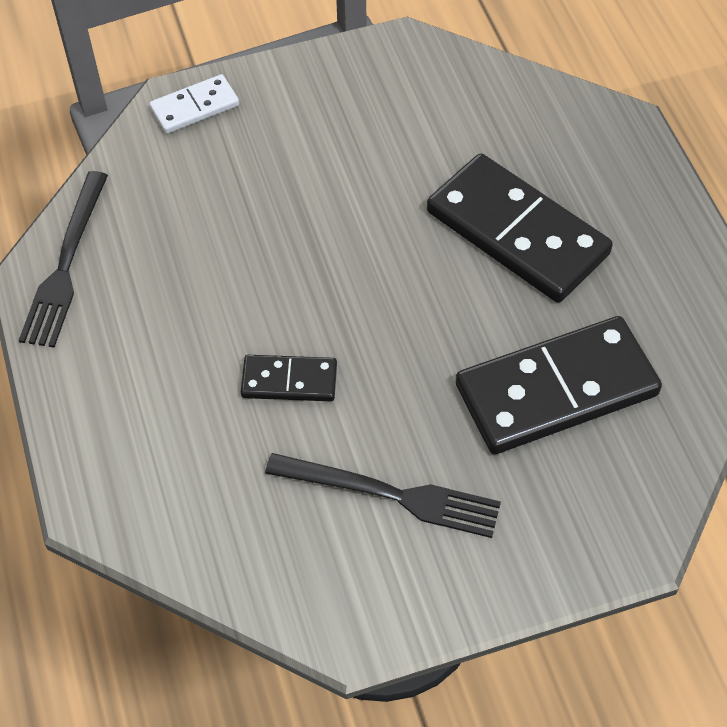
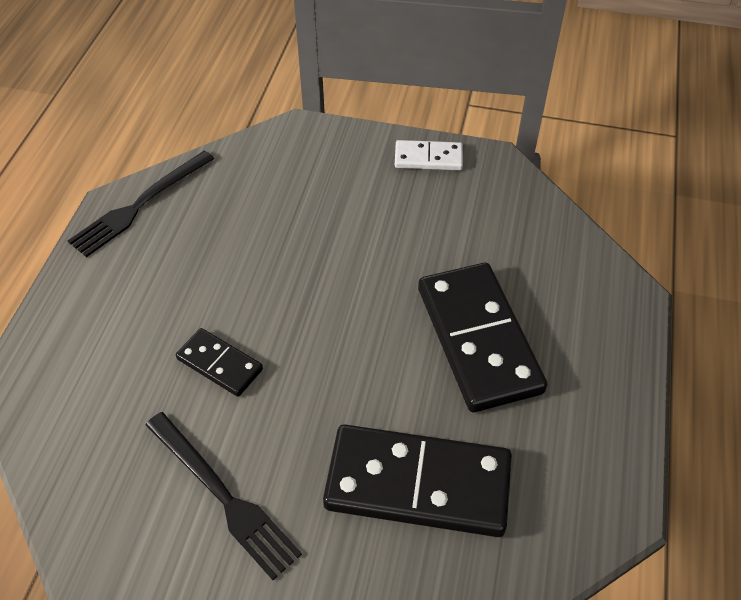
camera: 30 degrees right, 5 degrees down
(195, 107) = (309, 139): white domino -> white domino (428, 158)

